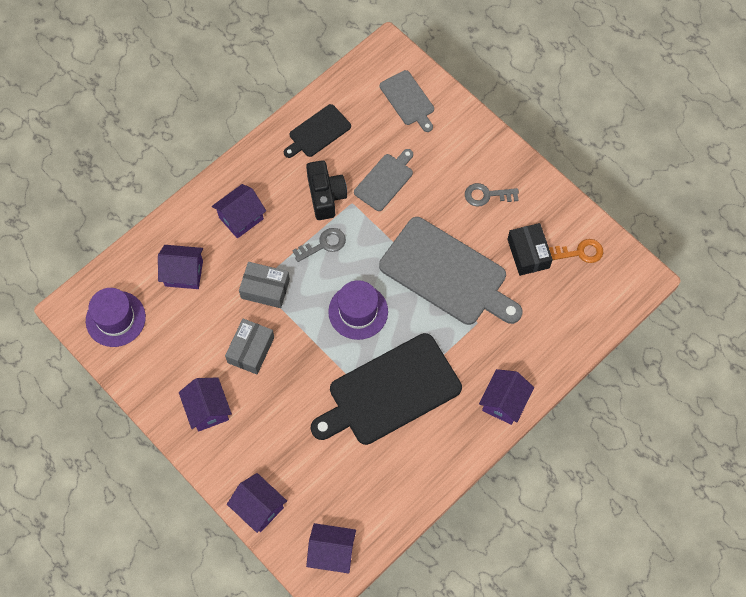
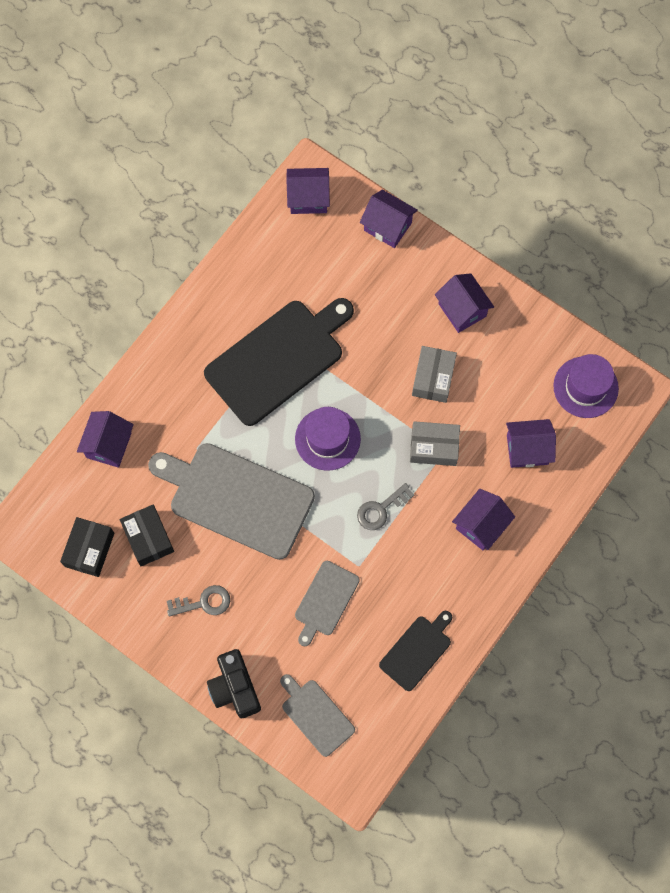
camera: 170 degrees right, 5 degrees up
(325, 196) = (390, 569): black camera -> black camera (235, 688)
(504, 402) = (158, 368): purple house -> purple house (109, 445)
(580, 252) = (89, 549): orange key -> black box

